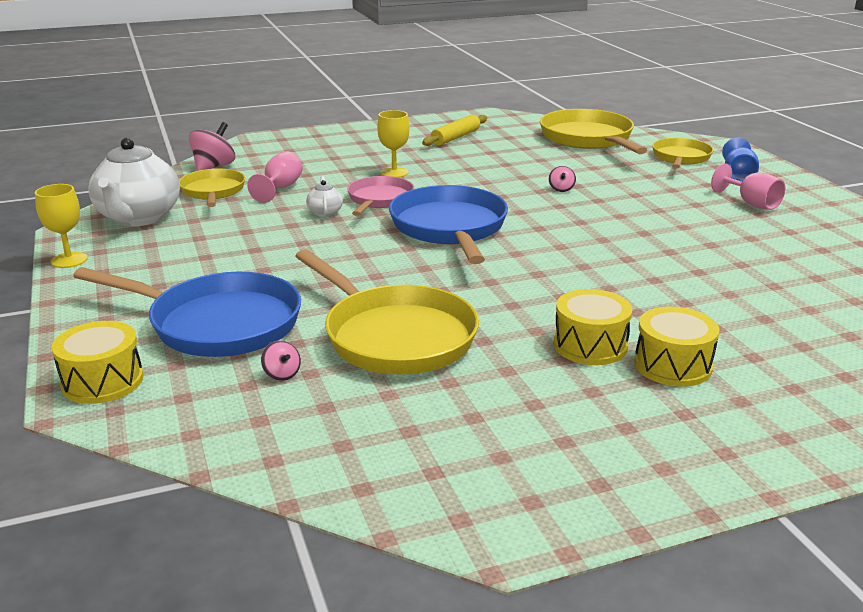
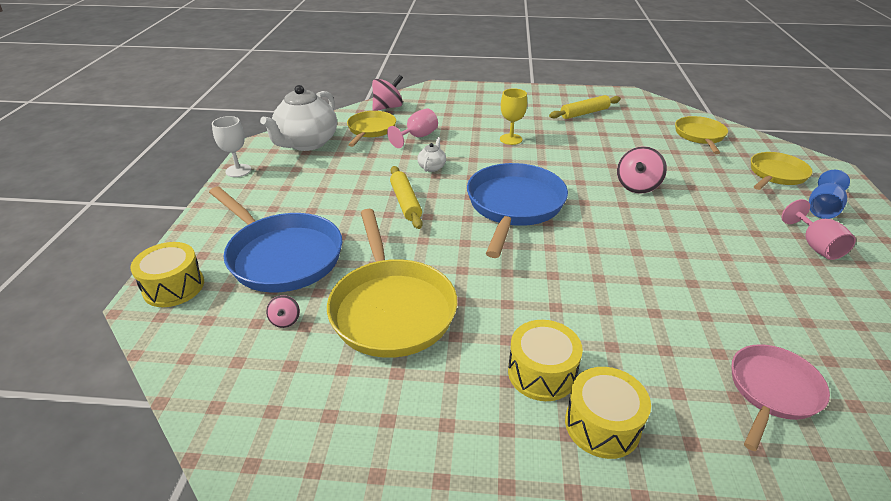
camera: 25 degrees right, 10 degrees up
(69, 260) = (238, 170): yellow goblet -> white goblet
(324, 248) = (405, 202): none -> yellow rolling pin
(379, 200) = (480, 164): pink pan -> pink pan (772, 391)
(561, 189) = (637, 186): pink spinning top -> pink spinning top, size x1.94
(589, 139) = (700, 136): yellow pan -> yellow pan, size x0.60

